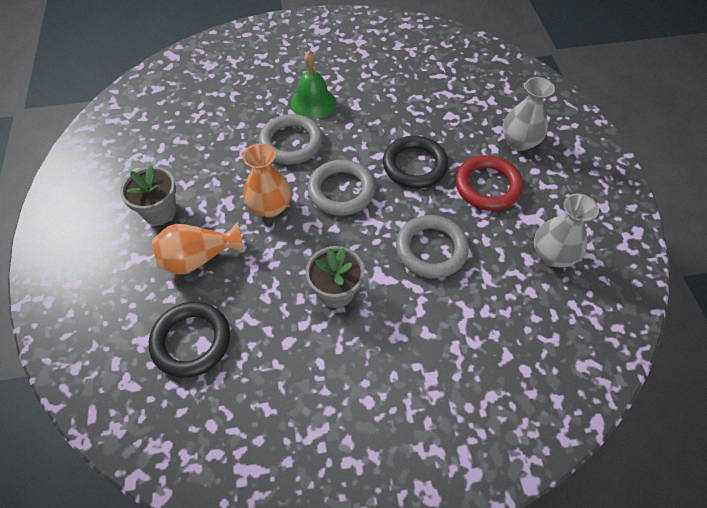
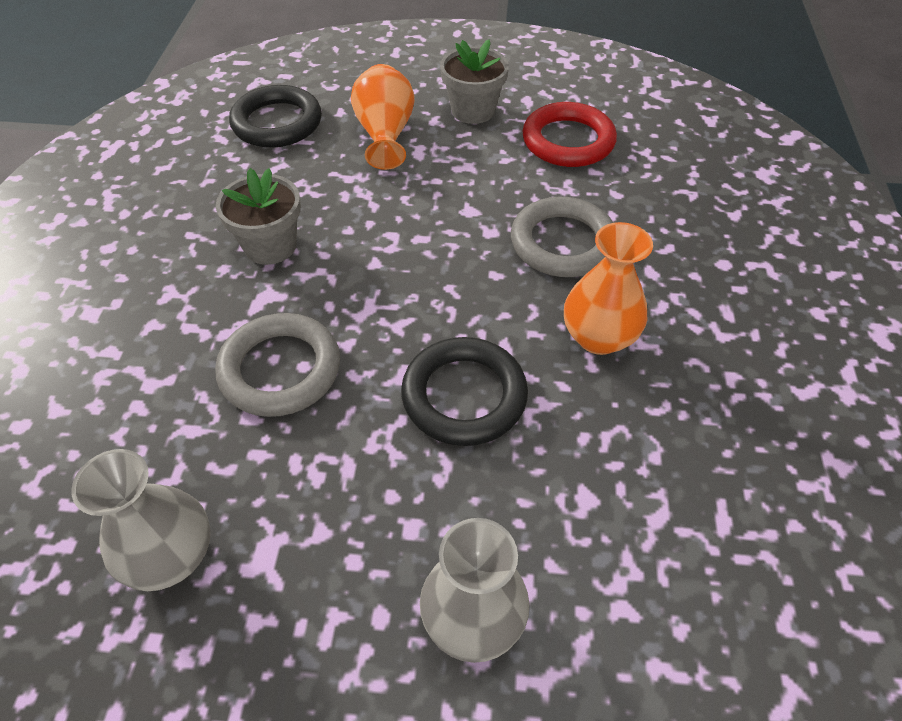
camera: 105 degrees right, 5 degrees down
(270, 207) = (441, 204): orange vase -> orange vase (598, 337)
(313, 102) = (656, 284): green bell -> none
(341, 191) = (442, 284): grey ring -> none
(487, 186) = (373, 502): red ring -> red ring (568, 141)

